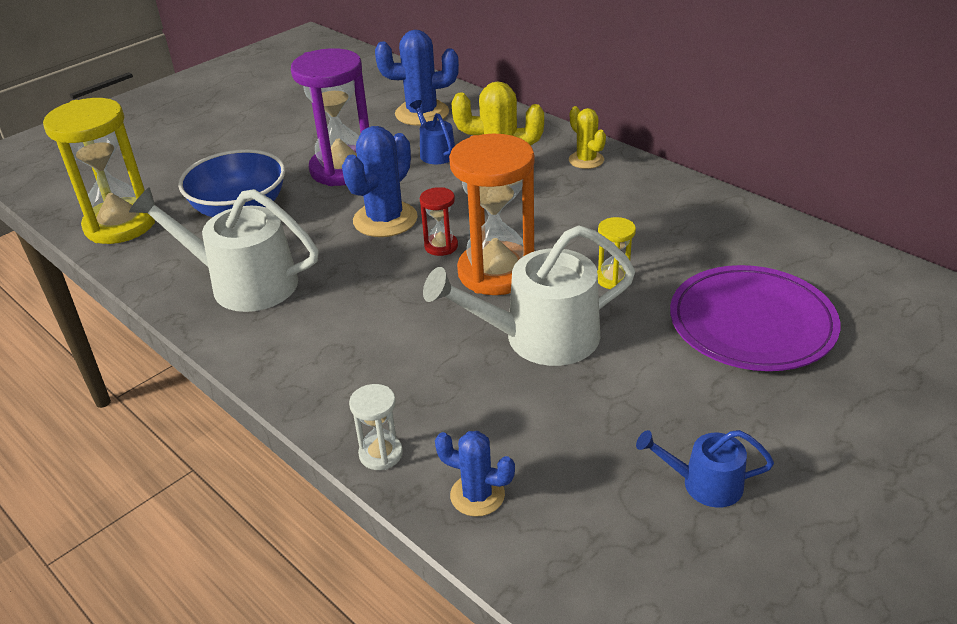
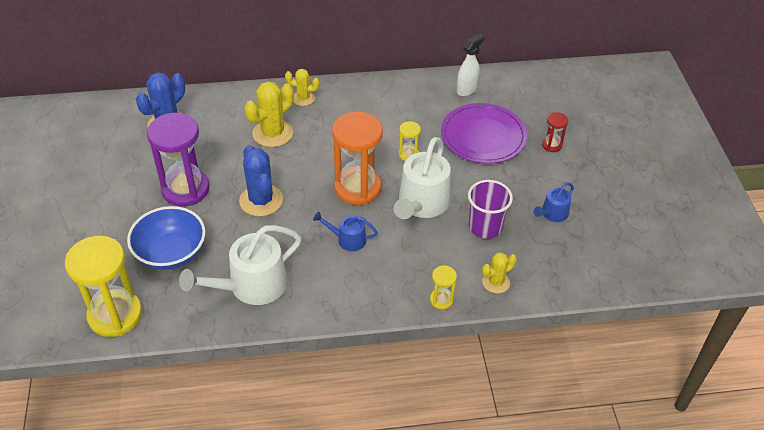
camera: 55 degrees left, 10 degrees up
(381, 454) = (441, 300): white hourglass -> yellow hourglass
(435, 152) = (219, 144): blue watering can -> blue watering can (348, 239)
(441, 246) = (312, 194): red hourglass -> red hourglass (551, 145)
(477, 495) = (496, 282): blue cactus -> yellow cactus
(576, 422) = (485, 227): none -> purple cup
(815, 260) = (467, 89): none -> white spray bottle

